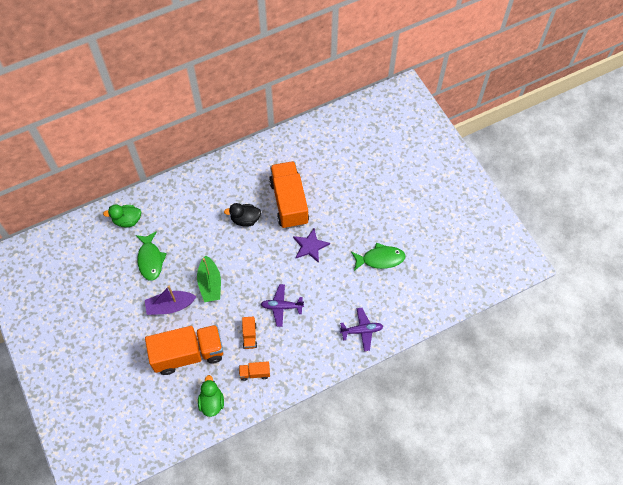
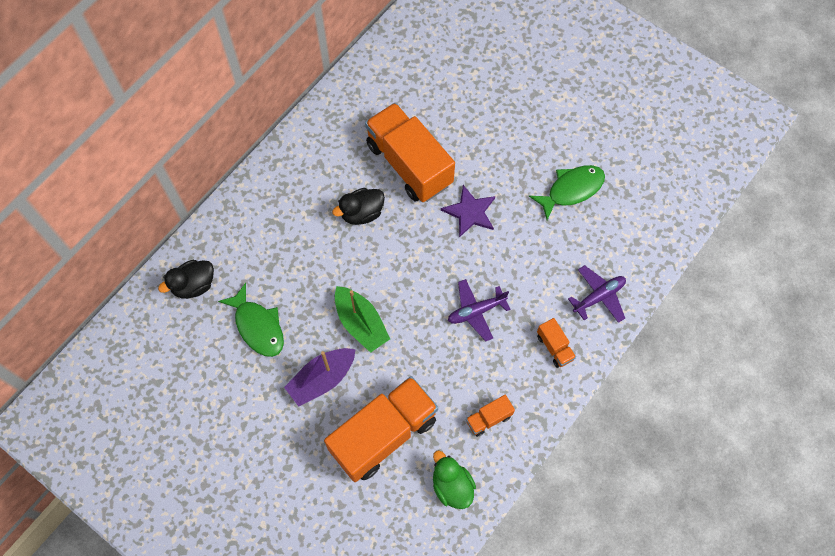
camera: 25 degrees left, 5 degrees up
(127, 220) = (194, 285): green duck -> black duck
(249, 336) = (454, 371): orange truck -> orange truck (554, 347)

